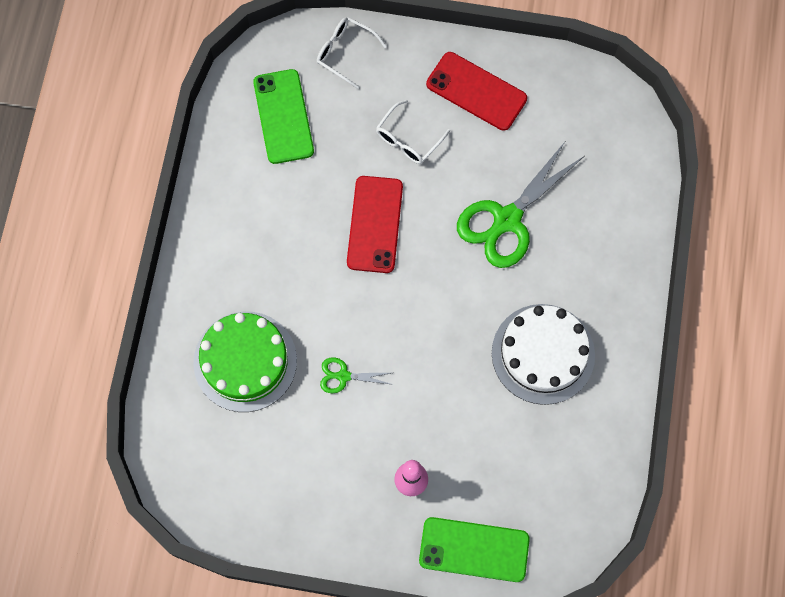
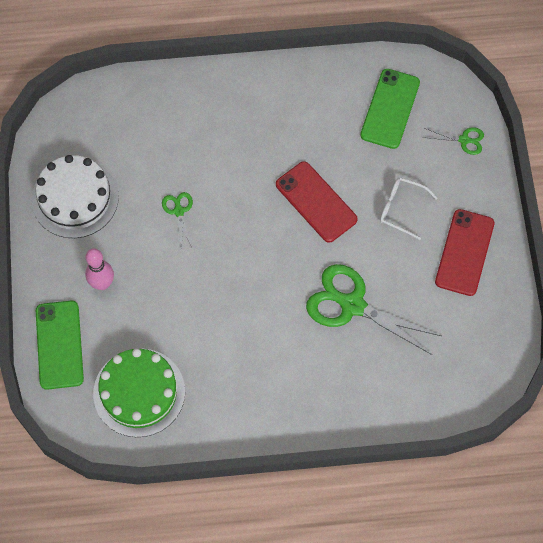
camera: 75 degrees right, 5 degrees down
(245, 361) = (172, 136): green cake -> green cake (139, 392)
(283, 116) = (390, 109): green phone -> green phone turned 45 degrees counterclockwise
(345, 53) = (464, 140): white glasses -> green scissors
(374, 224) = (316, 202): red phone -> red phone turned 60 degrees clockwise
(543, 354) = (239, 361): white cake -> white cake (75, 198)

